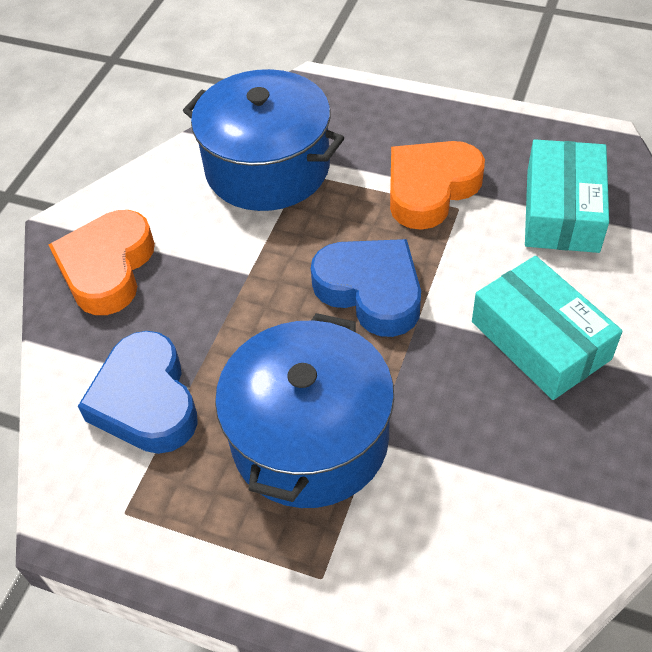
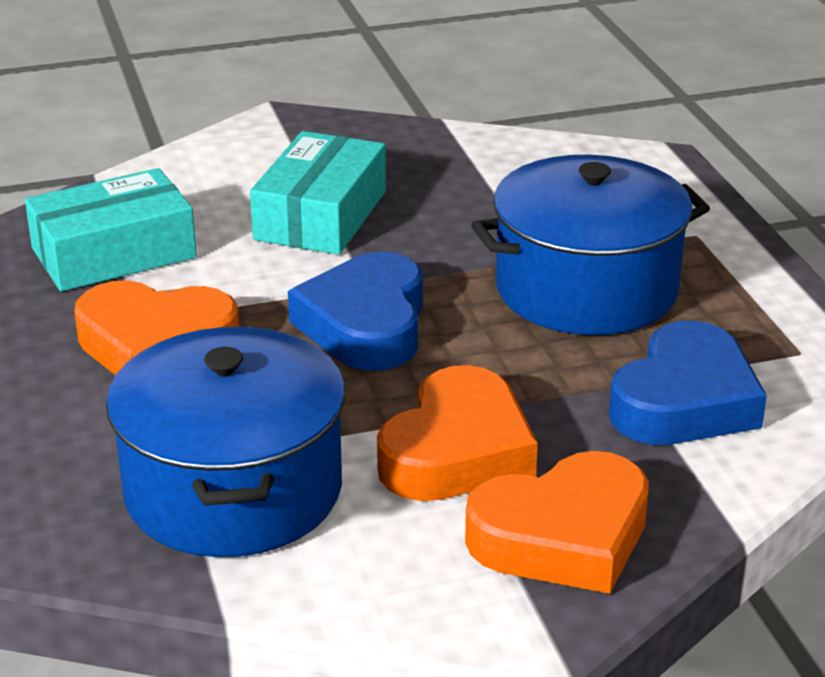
camera: 130 degrees left, 20 degrees down
(211, 265) = (457, 451): none -> orange heart

